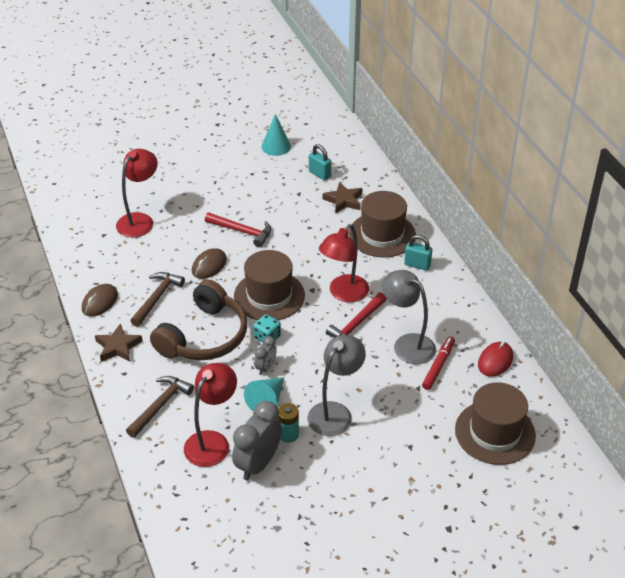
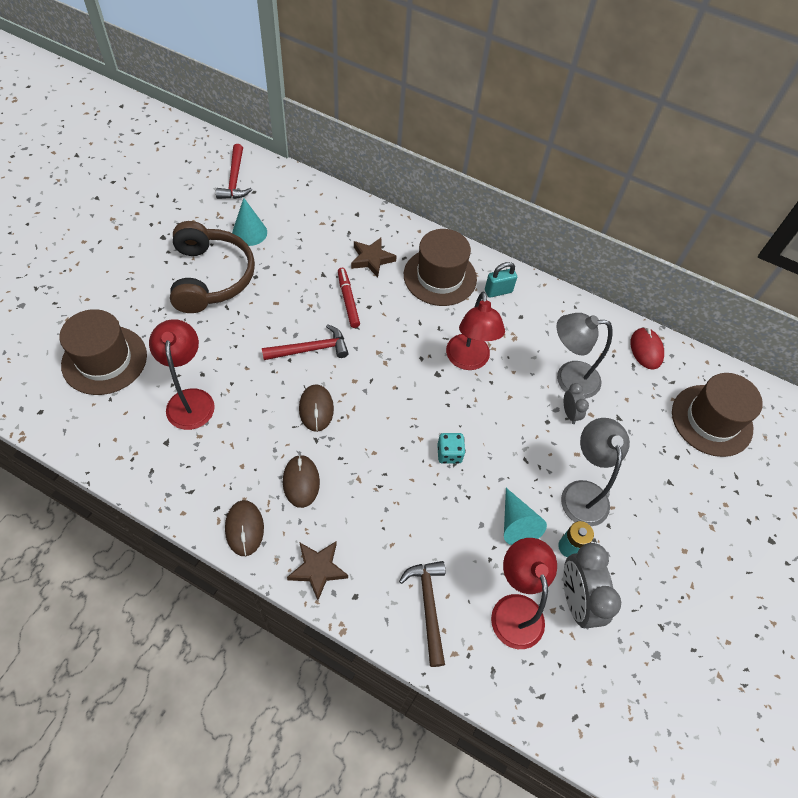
camera: 45 degrees left, 15 degrees up
(157, 298) = (301, 482): brown hammer -> brown mouse
(204, 336) = (391, 494): brown headphones -> brown headphones (211, 277)
(266, 367) = (480, 488): grey clock -> grey clock (570, 413)
(269, 296) = (406, 406): brown hat -> brown hat (104, 360)
(319, 174) = (322, 242): turquoise padlock -> none
(356, 324) = (510, 386): red hammer -> red hammer (234, 179)
(438, 366) = (612, 384): red marker -> red marker (348, 300)

